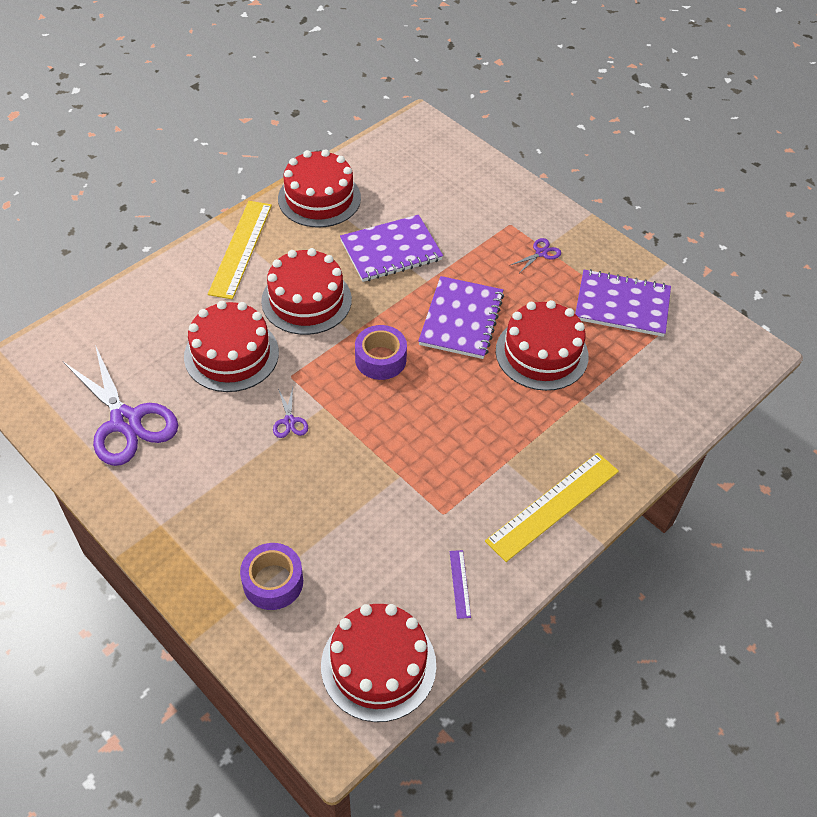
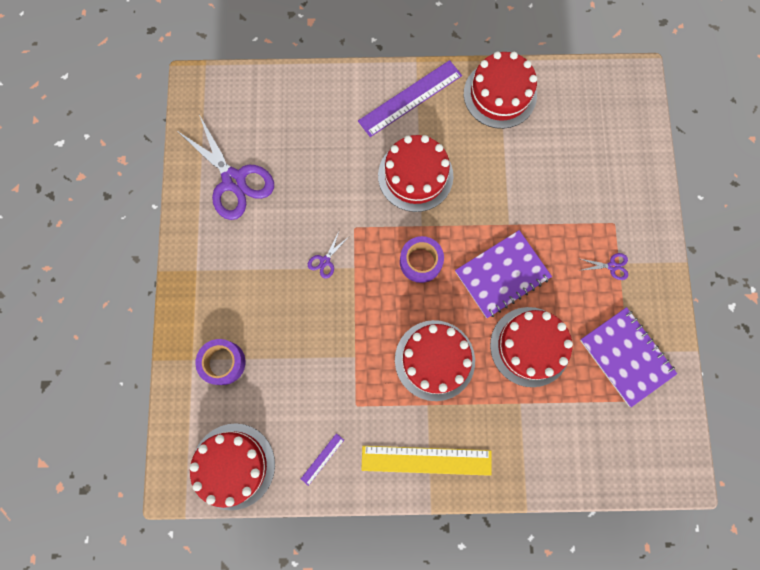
camera: 45 degrees right, 25 degrees up
(126, 421) = (234, 180): purple scissors -> purple scissors turned 45 degrees counterclockwise
(231, 354) = (333, 181): red cake -> red cake (434, 360)
(241, 248) = (410, 98): yellow ruler -> purple ruler
(391, 250) = (508, 179): purple notebook -> none

